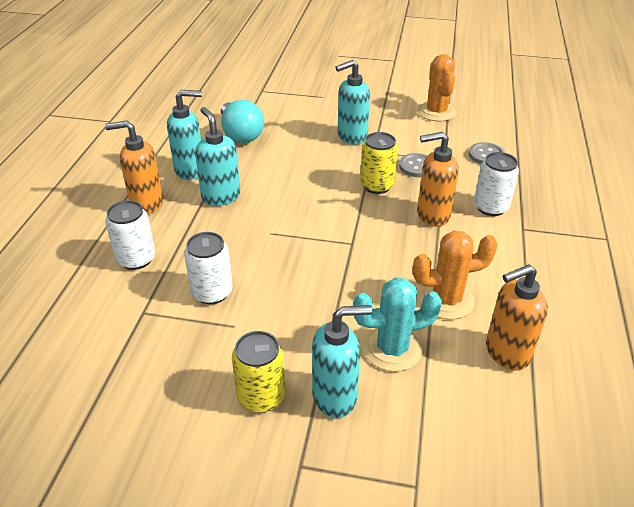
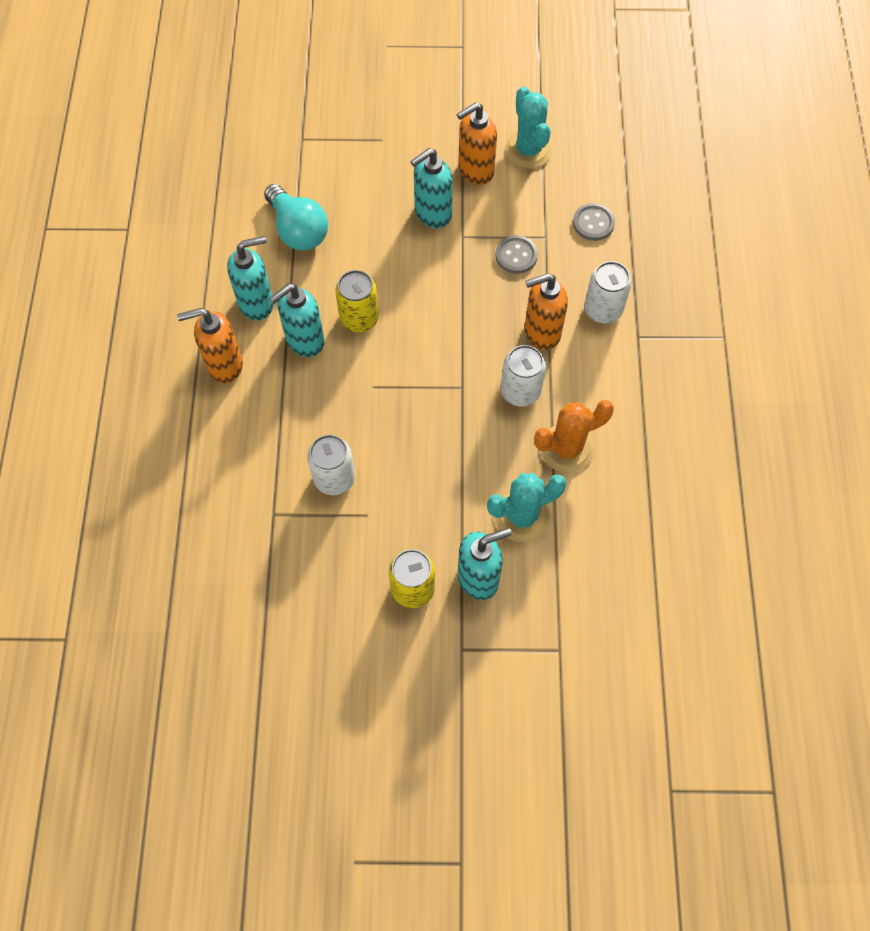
camera: 10 degrees left, 25 degrees up
(136, 259) = (242, 447): white can -> white can (520, 391)
(221, 197) = (304, 341): turquoise soap dispenser -> turquoise soap dispenser turned 90 degrees counterclockwise
(376, 186) = (475, 295): yellow can -> yellow can (359, 318)
(436, 112) = (528, 150): orange cactus -> turquoise cactus
(506, 353) = (627, 503): orange soap dispenser -> orange soap dispenser (475, 171)

